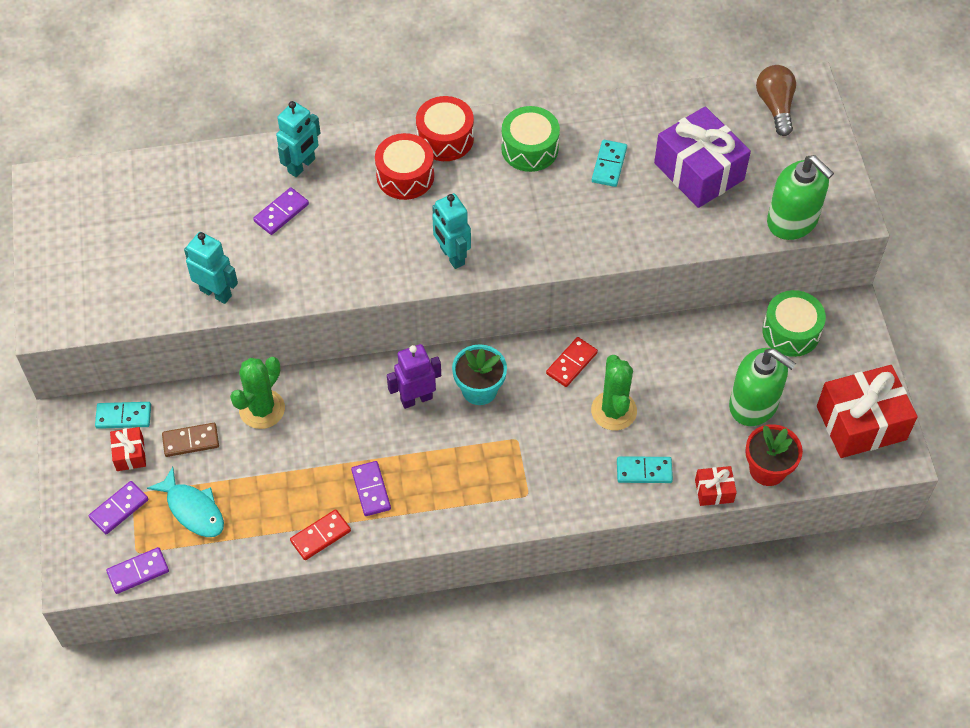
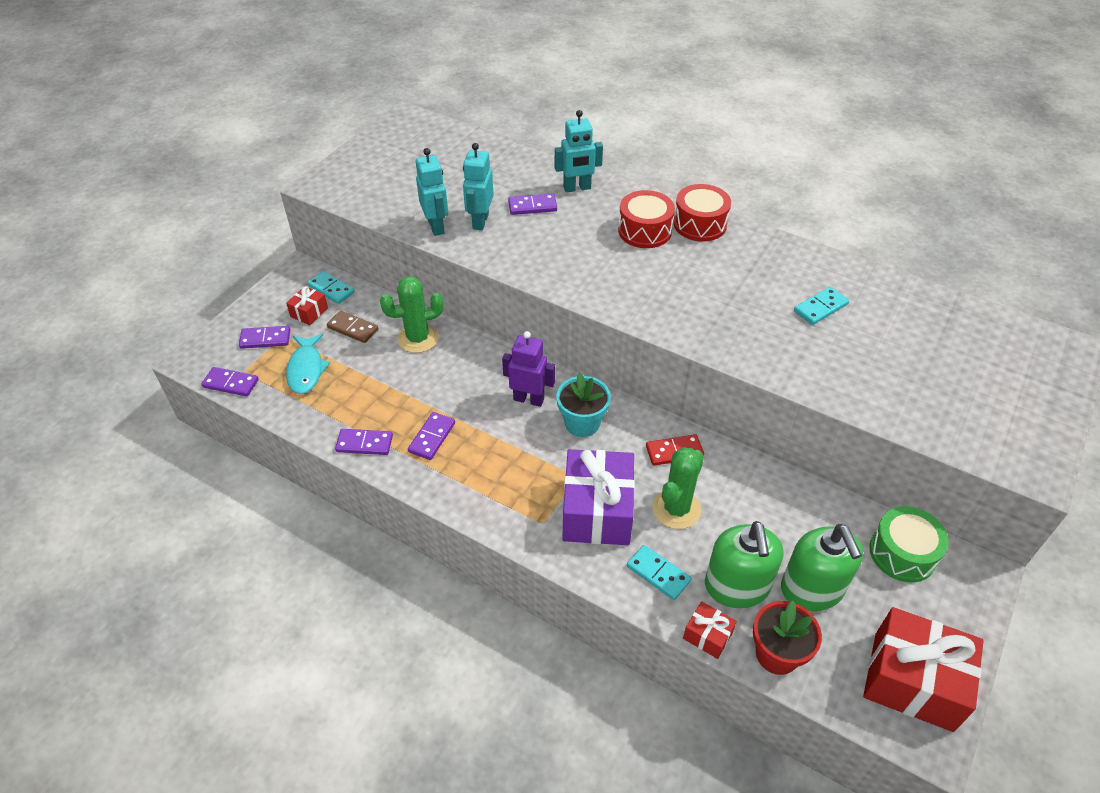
camera: 40 degrees right, 10 degrees down
(320, 536) = (364, 444): red domino -> purple domino
(452, 256) = (626, 297): turquoise robot -> turquoise robot (480, 221)
(529, 148) = (762, 263): green drum -> none
(699, 171) = (901, 354): purple gift -> purple gift (597, 511)
(775, 106) = (1023, 347): brown light bulb -> none
(792, 220) = (966, 441): green soap dispenser -> green soap dispenser (736, 586)

